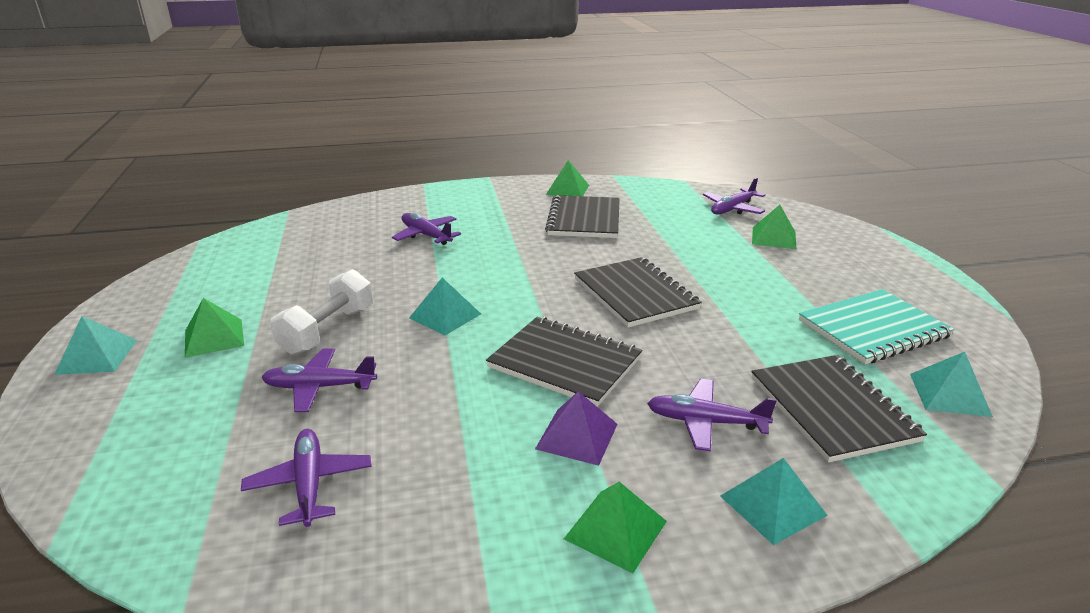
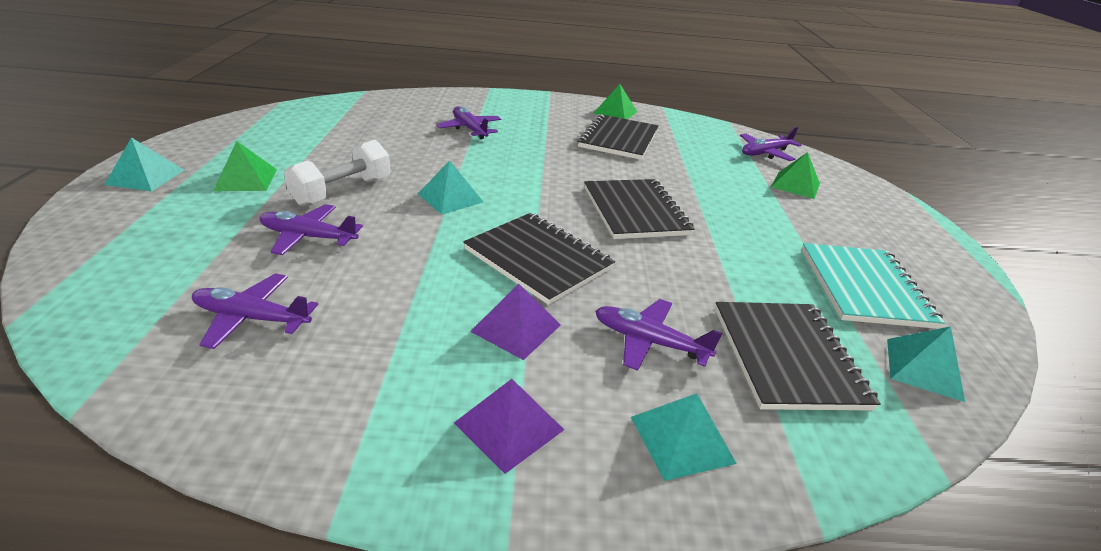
camera: 10 degrees right, 5 degrees up
(309, 484) = (252, 318): purple plane -> purple plane turned 75 degrees counterclockwise
(616, 529) = (509, 426): green pyramid -> purple pyramid
(873, 329) = (864, 287): turquoise notebook -> turquoise notebook turned 75 degrees counterclockwise

